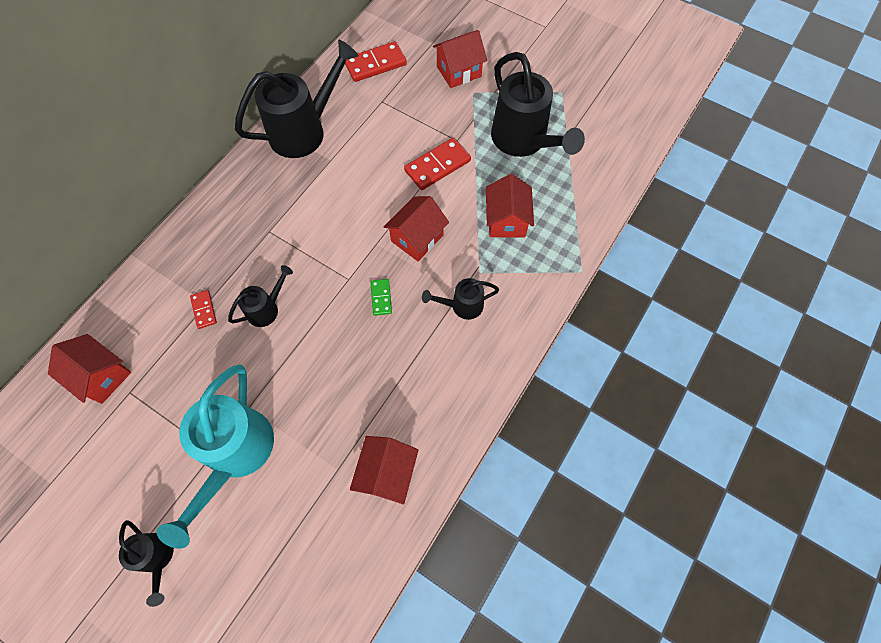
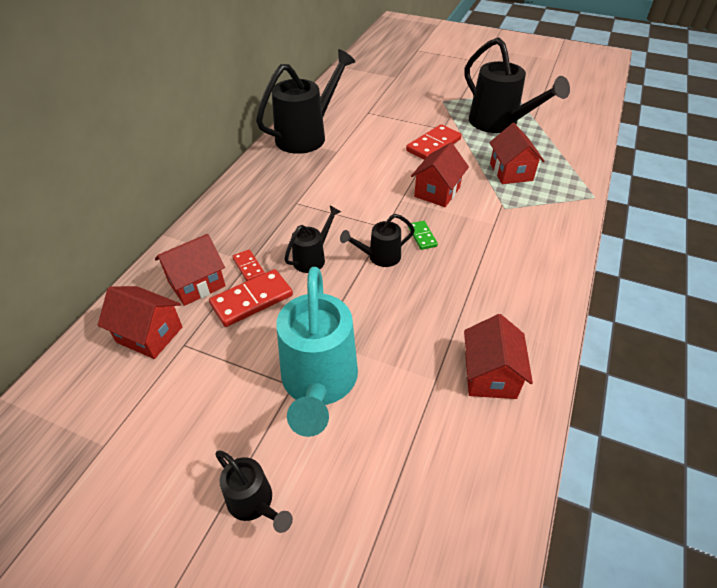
camera: 10 degrees left, 20 degrees down
(375, 64) = (353, 92): red domino -> red domino (252, 300)
(459, 71) = (425, 90): red house -> red house (196, 284)
(462, 306) = (501, 233): black watering can -> black watering can (379, 257)

